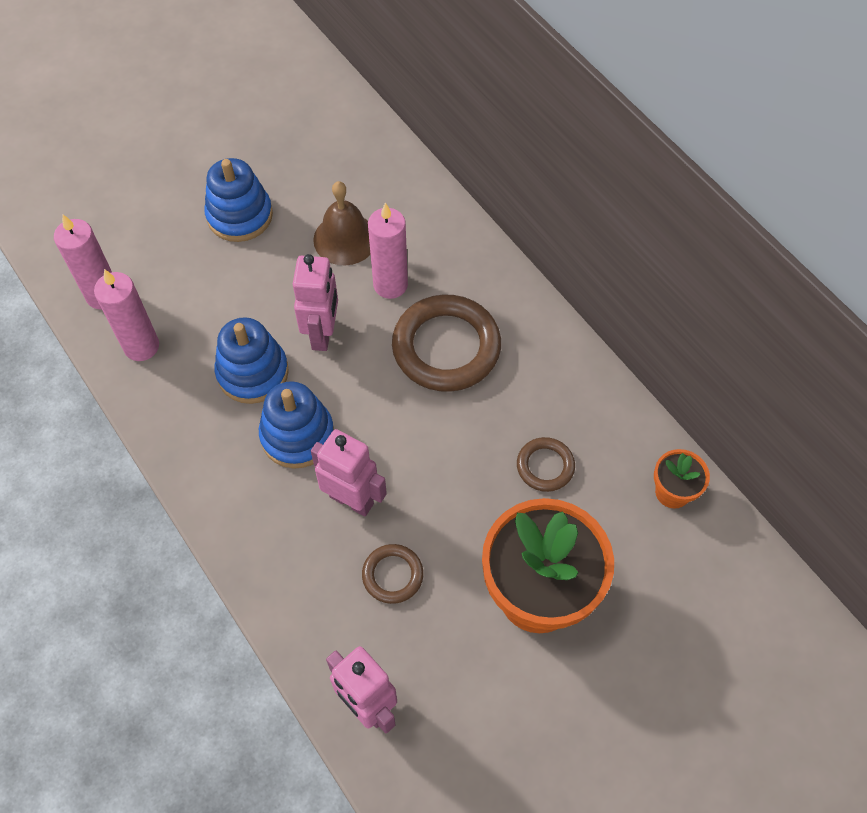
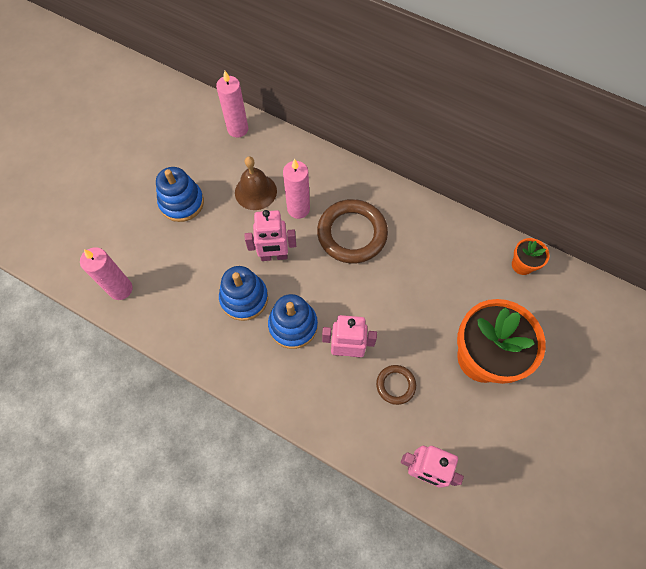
camera: 25 degrees left, 5 degrees up
(141, 346) = (164, 311): pink candle -> pink candle (238, 129)
(322, 334) = (274, 256): pink robot -> pink robot turned 105 degrees clockwise
(545, 466) = (446, 281): brown ring -> none

